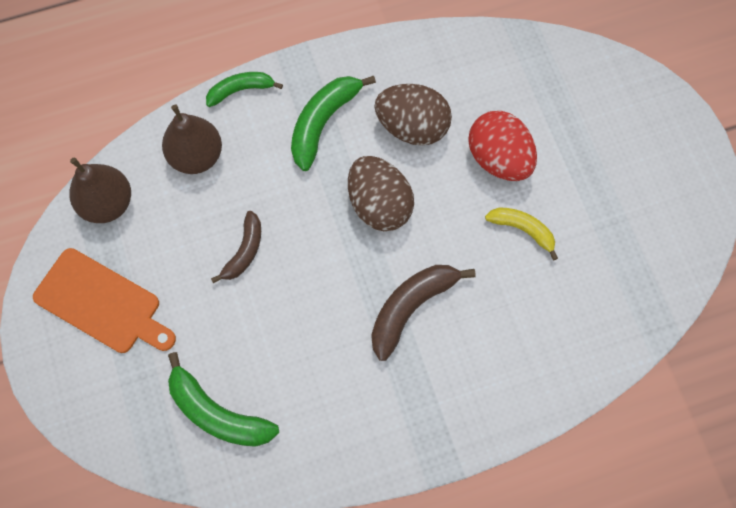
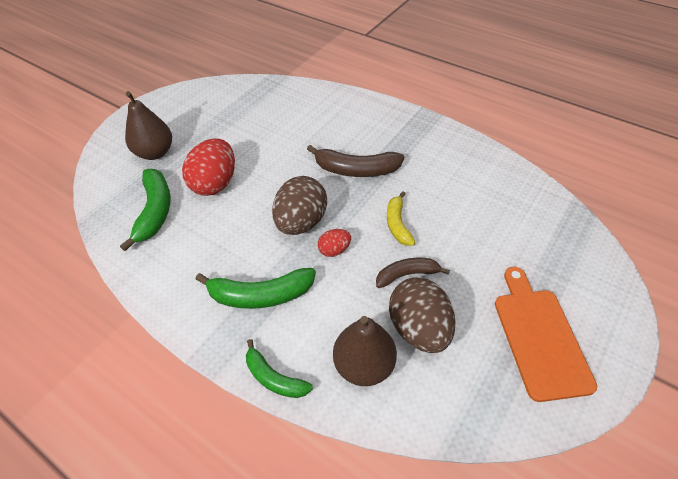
camera: 125 degrees left, 20 degrees down
(107, 203) = (468, 403): brown pear -> brown pear (155, 153)
(217, 413) = (518, 217): green banana -> green banana (155, 211)
(321, 211) = (334, 250): none -> red egg
(412, 127) = (223, 239): brown egg -> brown egg (419, 329)
(522, 230) = (259, 150): yellow banana -> yellow banana (397, 224)

